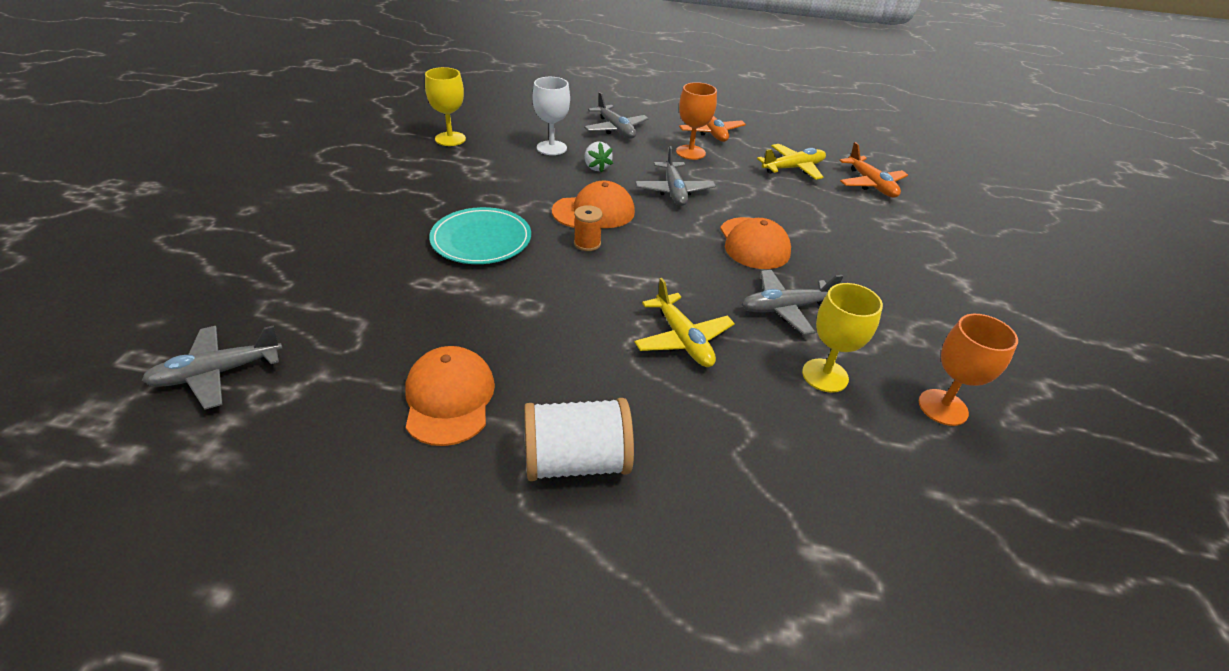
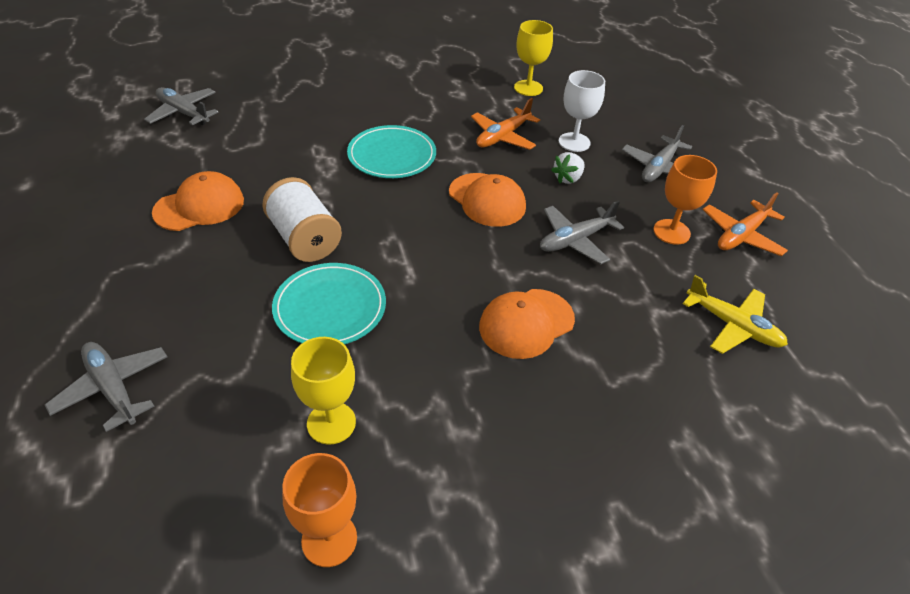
camera: 65 degrees right, 5 degrees up
(576, 461) = (160, 286): white spool -> white spool (304, 239)
(587, 243) = (432, 211): orange spool -> none
(683, 339) = (330, 307): yellow plane -> turquoise plate
(785, 308) = (424, 372): grey plane -> grey plane (112, 388)
(871, 184) = (777, 414): orange plane -> orange plane (503, 137)

